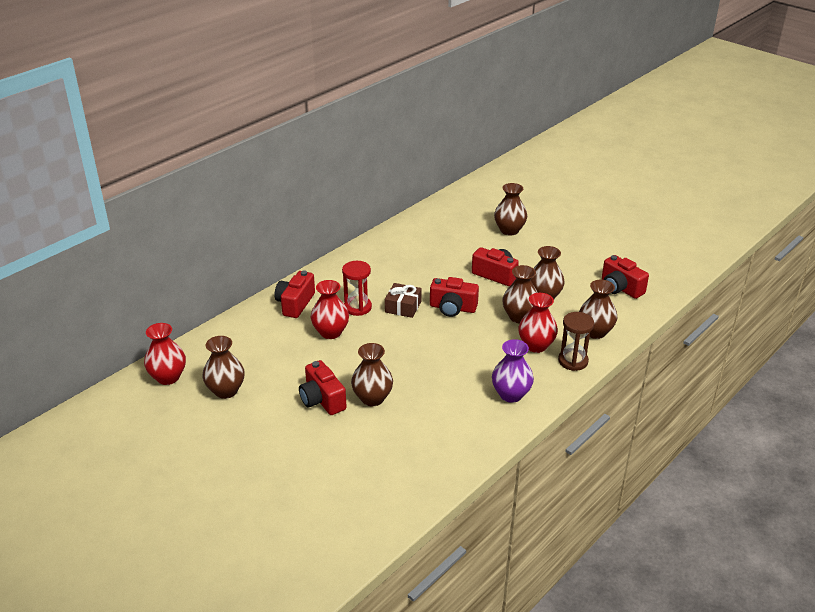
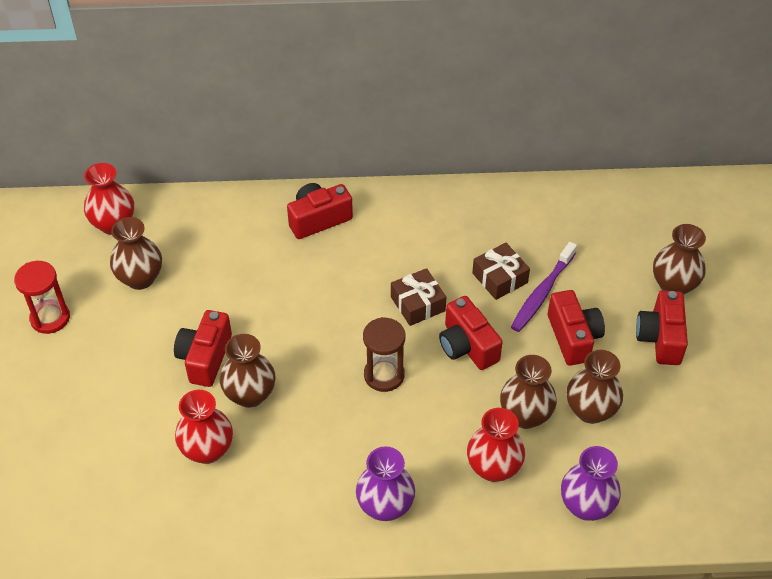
camera: 45 degrees right, 15 degrees up
(330, 332) = (308, 282): red vase -> red vase (207, 450)
(357, 307) = (371, 270): red hourglass -> red hourglass (50, 318)
(427, 273) = (500, 278): none -> brown gift
(456, 267) = (542, 293): none -> purple toothbrush
(573, 361) = (507, 522): brown hourglass -> brown hourglass (384, 375)
(595, 332) = (586, 506): brown vase -> purple vase
(620, 288) = (703, 471): red camera -> red camera (660, 338)

